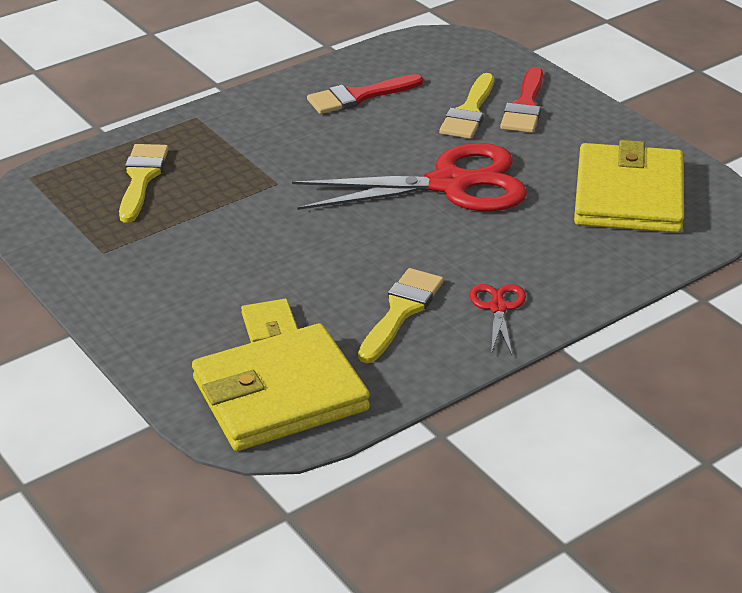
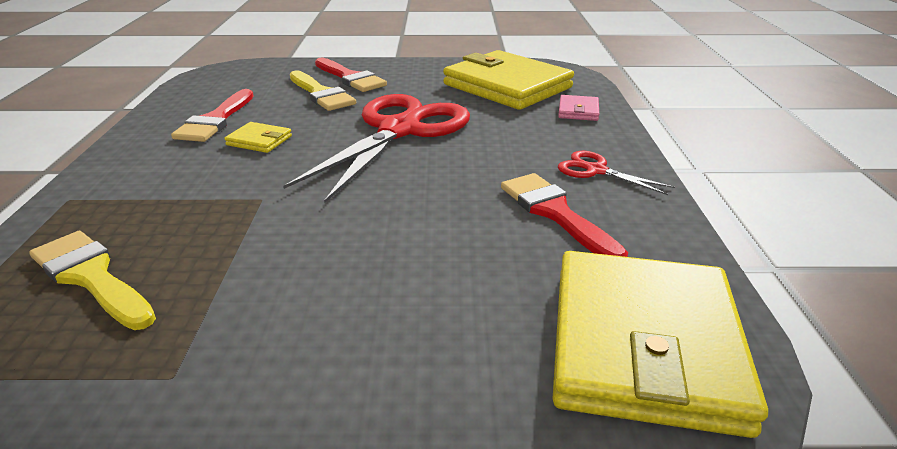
camera: 55 degrees left, 5 degrees down
(270, 326) = (499, 298): yellow wallet -> yellow wallet (259, 140)
(401, 311) = (555, 213): yellow brush -> red brush
(620, 258) = (578, 111): none -> pink wallet

